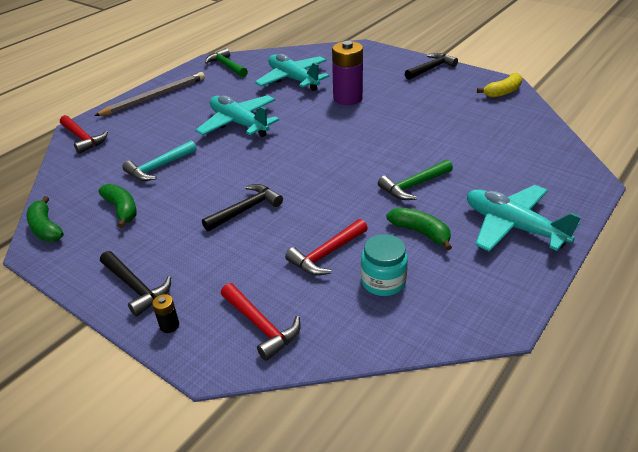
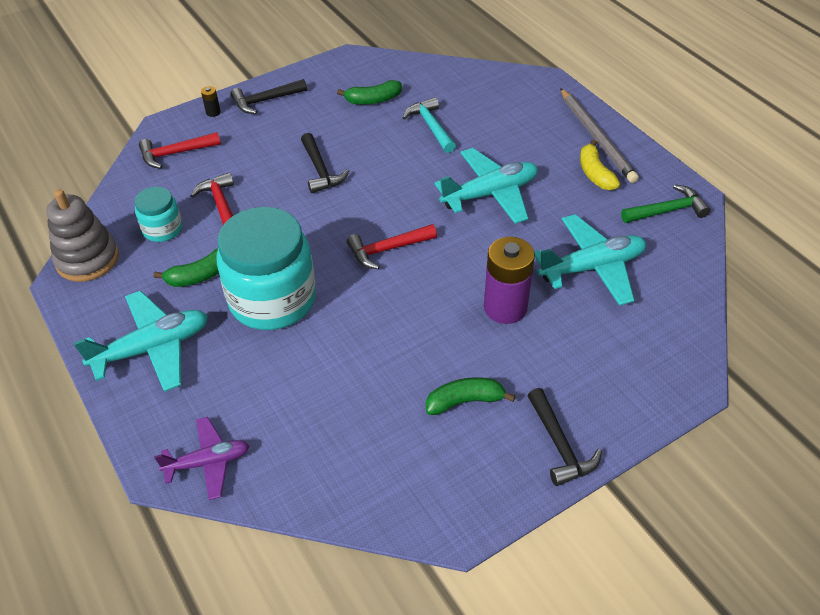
camera: 110 degrees right, 10 degrees up
(46, 228) = (375, 61): green banana -> green banana (464, 401)
(83, 138) = (520, 83): red hammer -> red hammer (387, 249)
(414, 185) = (272, 299): green hammer -> turquoise jar
(461, 319) = (87, 259): none -> grey stacking toy
(503, 92) = (430, 504): yellow banana -> yellow banana (595, 173)
(566, 165) = (208, 462): none -> purple plane

